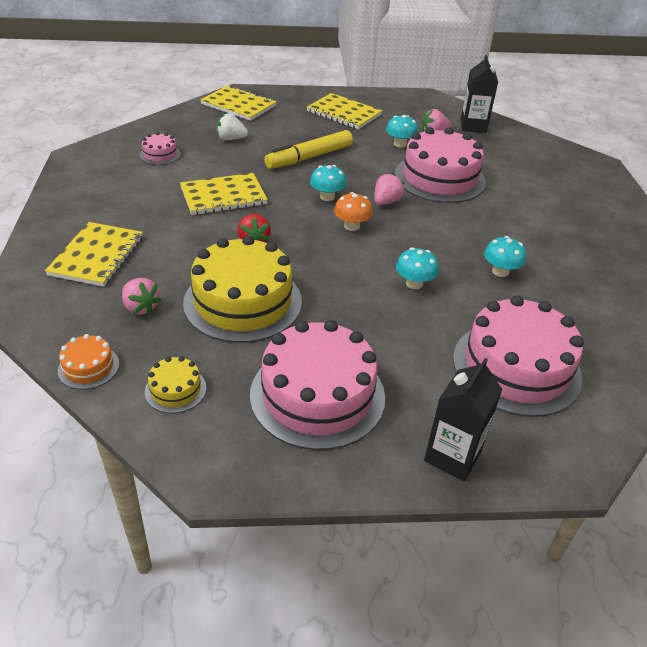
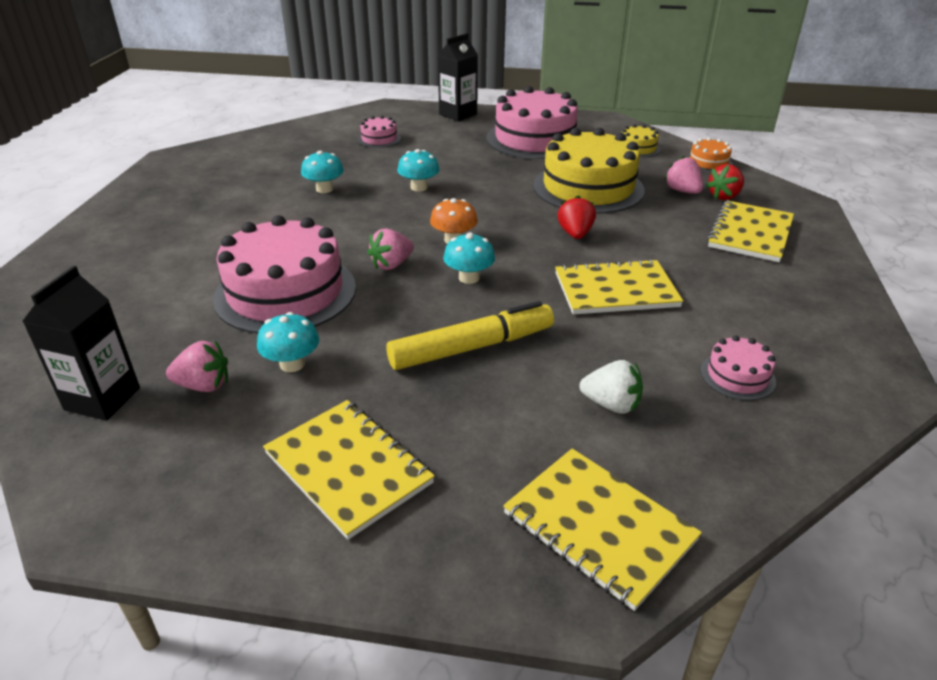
camera: 165 degrees left, 5 degrees down
(98, 304) = (724, 196): none -> red strawberry
(516, 367) = (379, 139): pink cake -> pink cake, size x0.45

